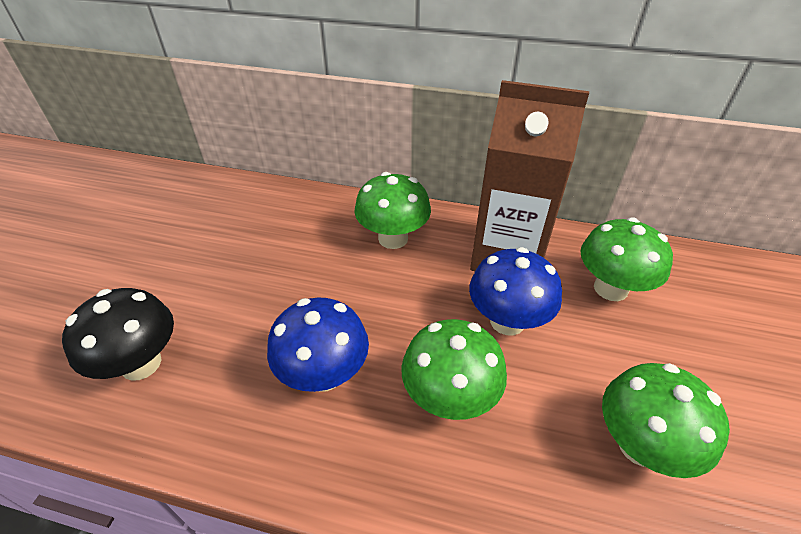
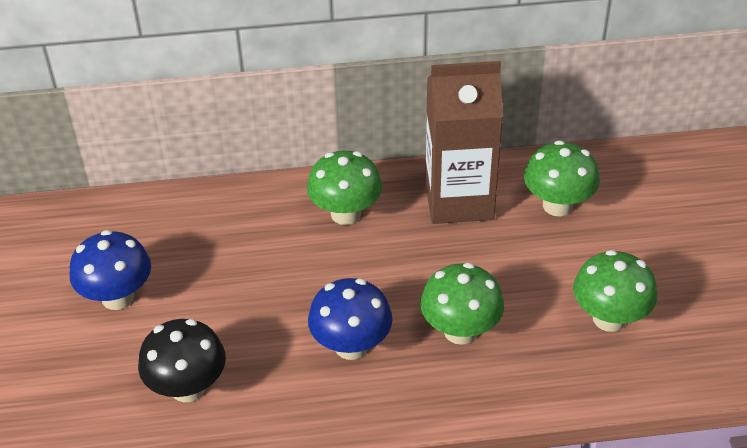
camera: 20 degrees left, 0 degrees up
(507, 321) = (481, 259): blue mushroom -> blue mushroom (118, 297)

